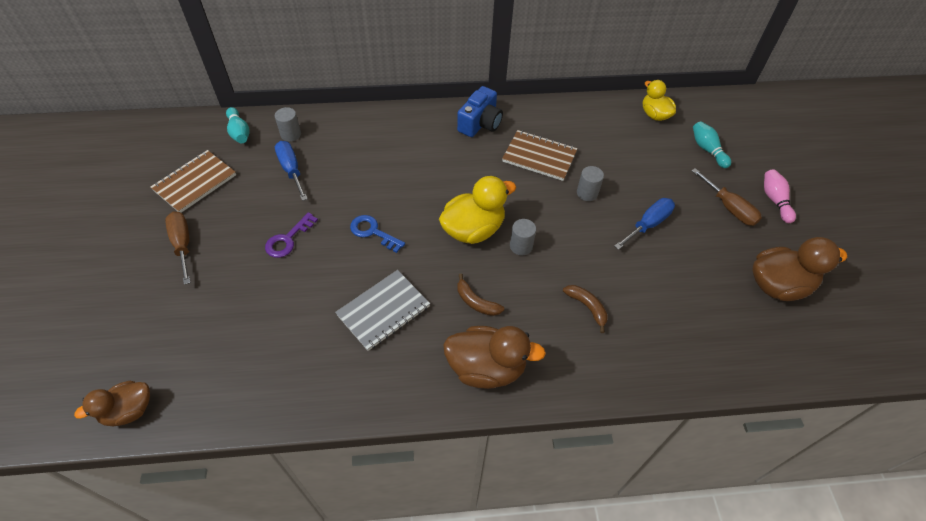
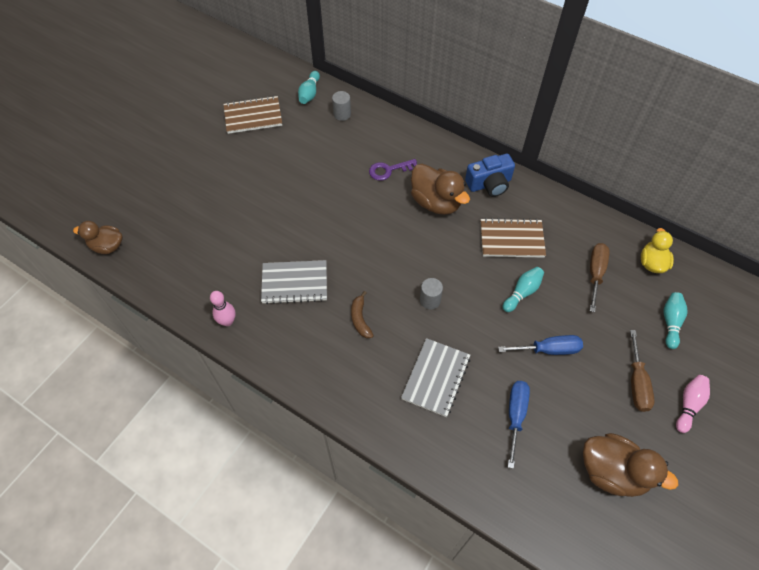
camera: 40 degrees right, 5 degrees up
(183, 244) = (213, 157): brown screwdriver -> brown screwdriver (595, 273)
(288, 239) = (277, 193): purple key -> purple key (389, 170)
(291, 170) = (320, 142): blue screwdriver -> blue screwdriver (515, 415)
(347, 393) = (227, 321): none -> pink bowling pin
(373, 232) = (335, 222): blue key -> none
(473, 229) = (406, 265): yellow duck -> none
(486, 368) = (326, 368): brown duck -> brown duck (436, 202)
(539, 157) = (511, 239): brown notebook -> brown notebook turned 60 degrees counterclockwise
(587, 193) = (522, 292): grey cylinder -> turquoise bowling pin
(587, 307) = (436, 378): brown banana -> grey notebook

